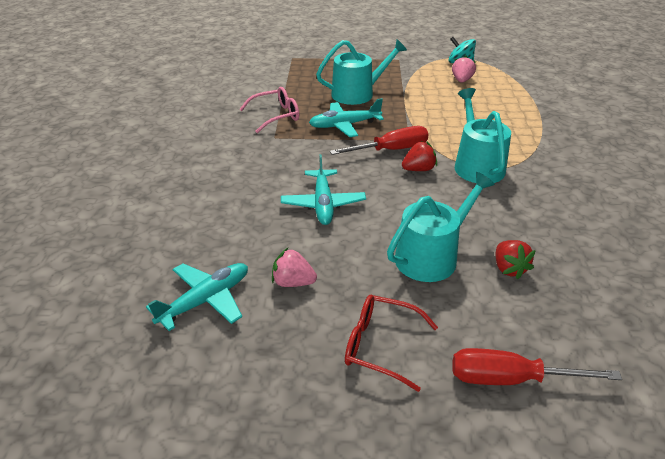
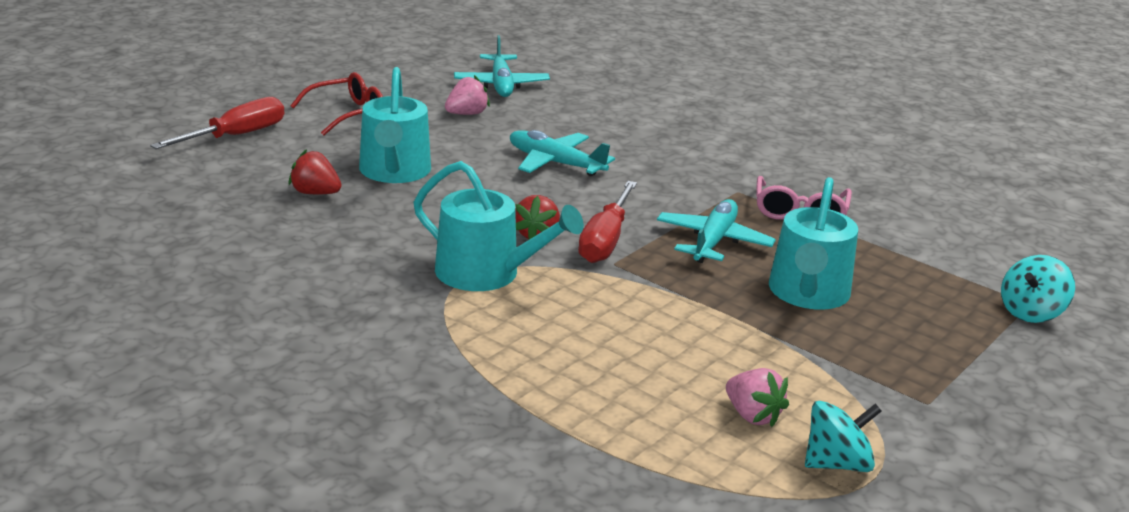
camera: 125 degrees right, 10 degrees down
(300, 56) = (1031, 312): none -> turquoise spinning top

